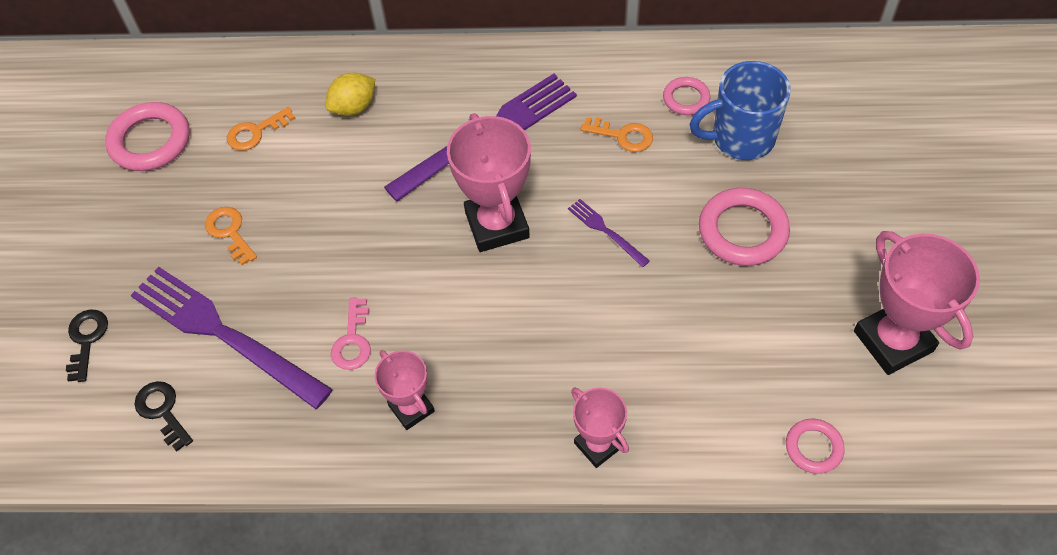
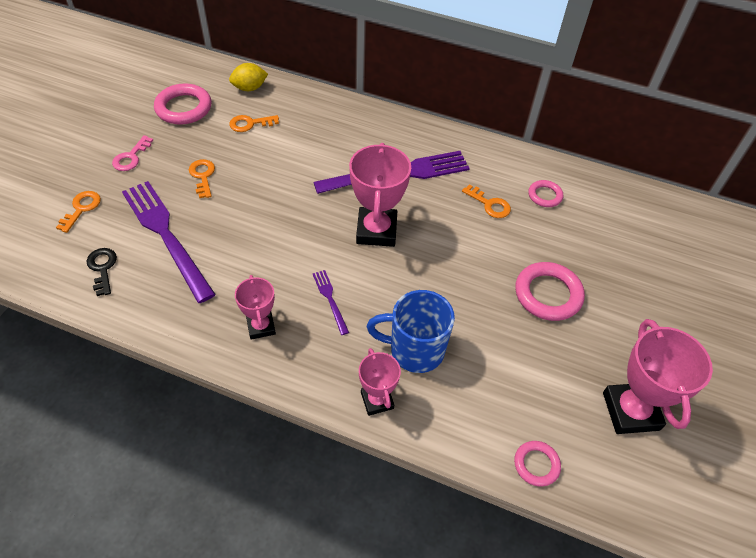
camera: 15 degrees right, 5 degrees down
(86, 340) = (81, 208): black key -> orange key
(353, 340) = (245, 269): pink key -> pink key (131, 157)
(354, 107) = (319, 129): yellow lemon -> yellow lemon (249, 88)
(606, 231) = (449, 261): purple fork -> purple fork (330, 300)
(740, 138) = (573, 233): blue mug -> blue mug (414, 350)

